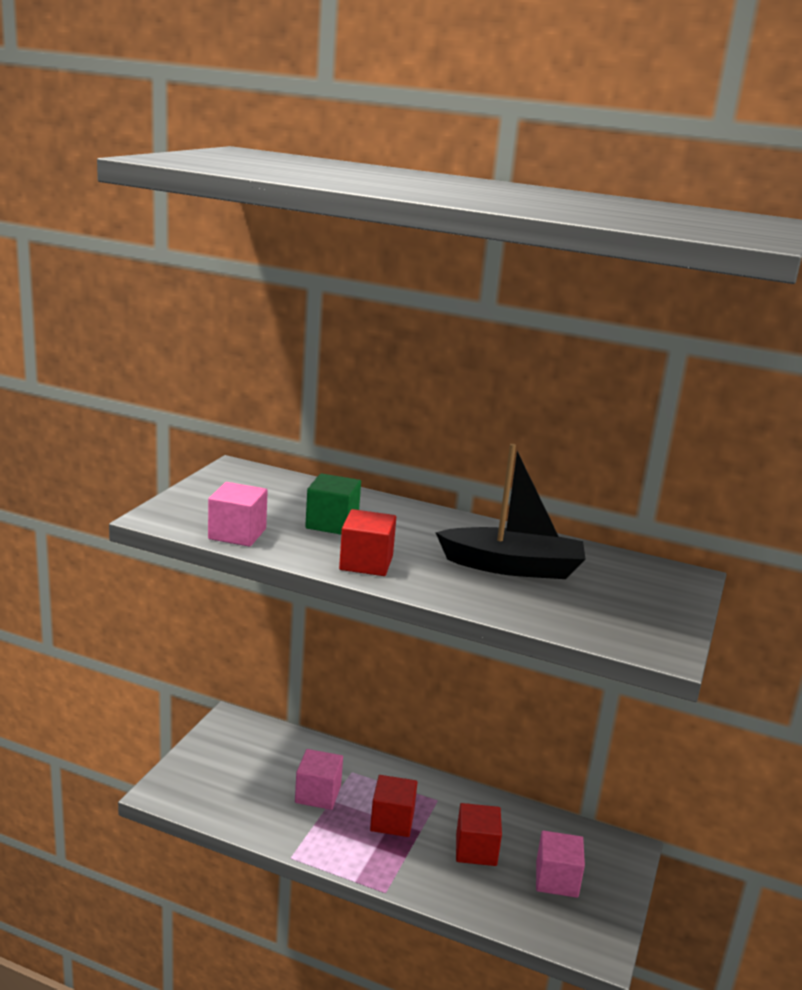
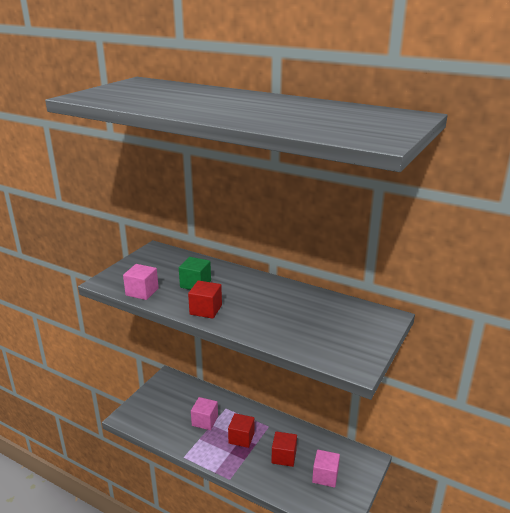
camera: 10 degrees right, 5 degrees up
(512, 567) = (287, 311): black boat -> none

